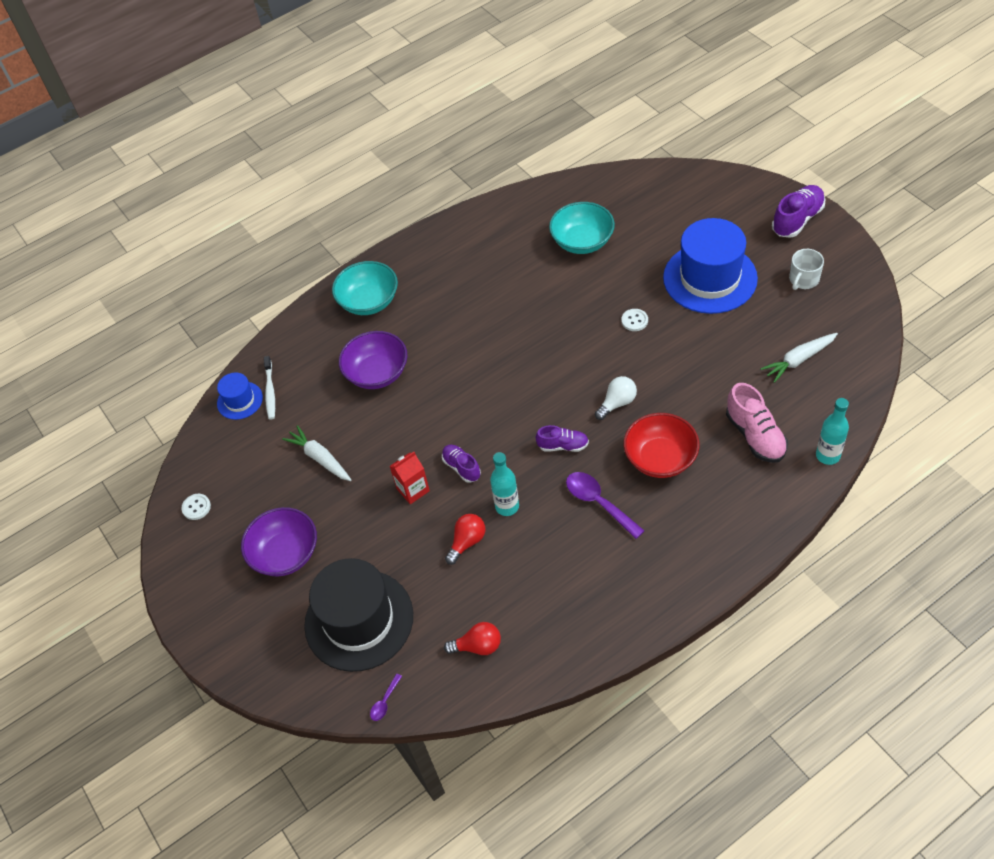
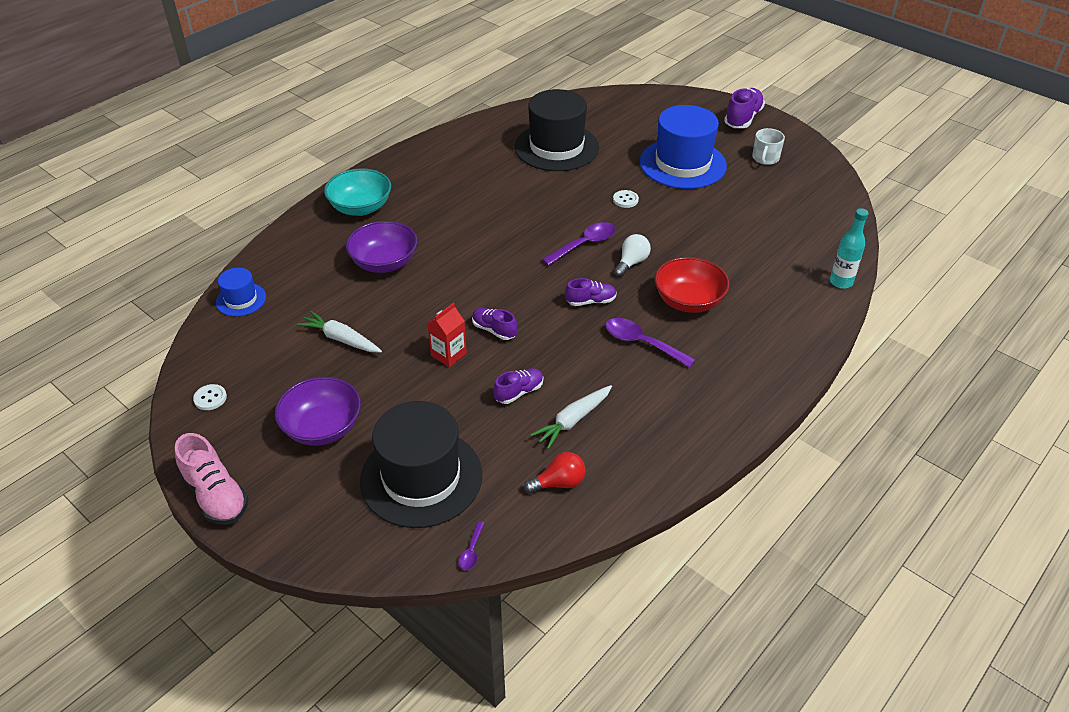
camera: 20 degrees left, 10 degrees down
(270, 391) = (273, 289): white toothbrush -> none
(467, 542) = (519, 392): red light bulb -> purple shoe
(507, 506) = (551, 357): turquoise bottle -> none
(576, 374) = (584, 244): none -> purple spoon
(582, 241) = (556, 147): turquoise bowl -> black hat
(755, 435) = (769, 274): pink shoe -> pink shoe (216, 495)
(798, 360) = (785, 215): white carrot -> white carrot (573, 421)

